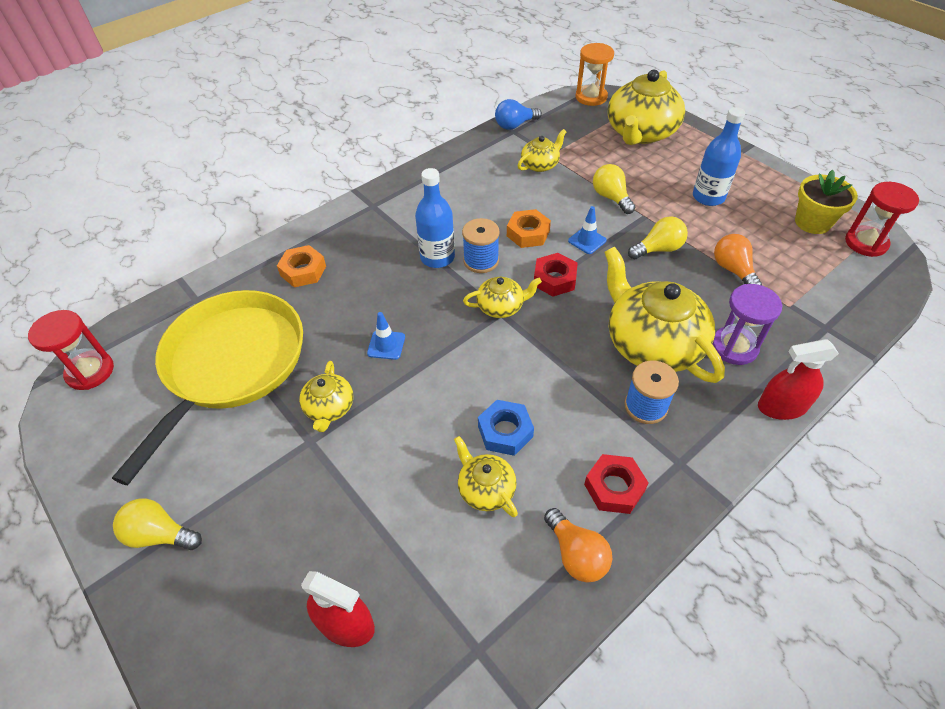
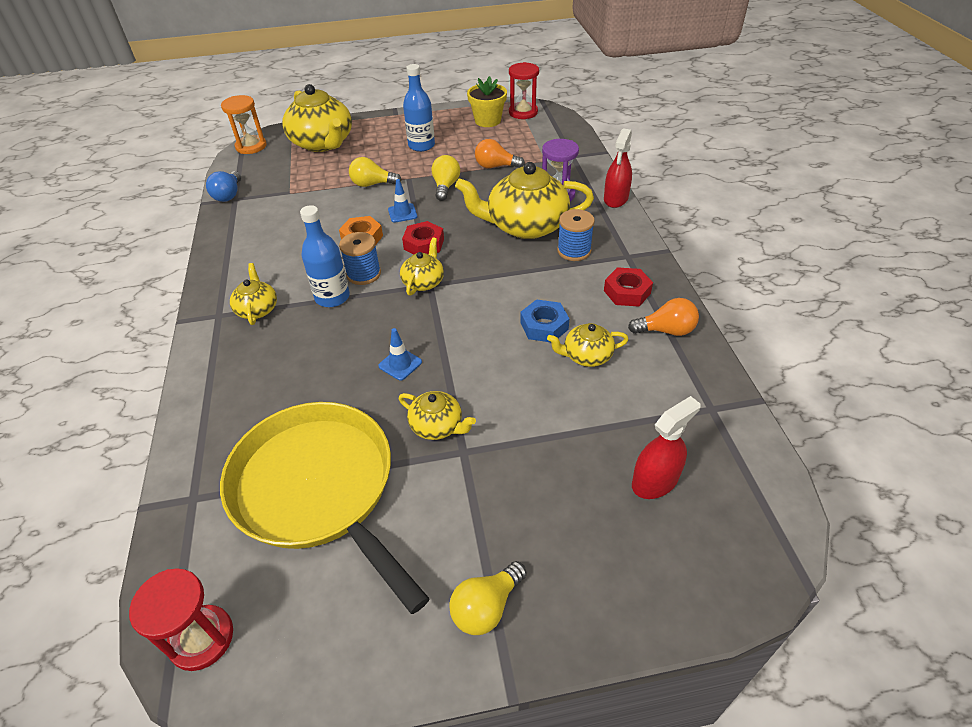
camera: 60 degrees left, 5 degrees down
(303, 271) = (249, 393): orange nut -> none
(540, 165) = (294, 201): yellow teapot -> yellow teapot (257, 309)

